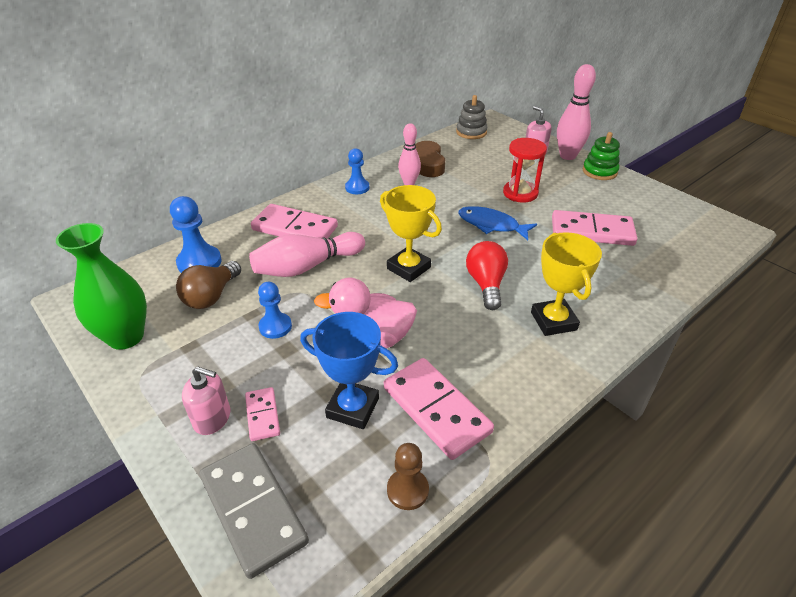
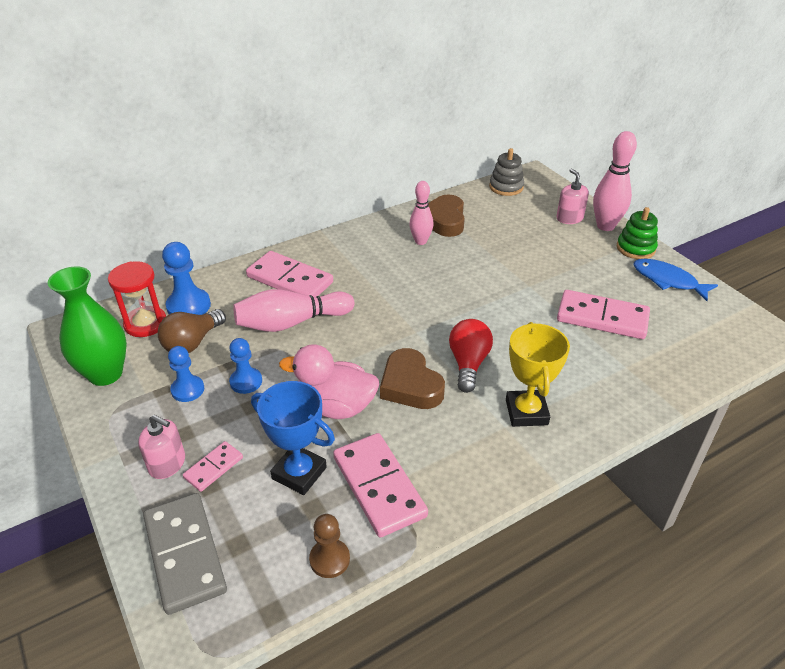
camera: 10 degrees right, 0 degrees up
(263, 415) = (214, 468): pink domino -> pink domino turned 45 degrees clockwise
(357, 188) = (365, 241): blue pawn -> blue pawn (187, 390)
(408, 268) = (393, 336): yellow trophy -> none
(438, 310) = (410, 385): none -> brown heart
(491, 225) = (494, 298): blue fish -> blue fish (668, 280)
(520, 193) = (537, 265): red hourglass -> red hourglass (145, 323)

